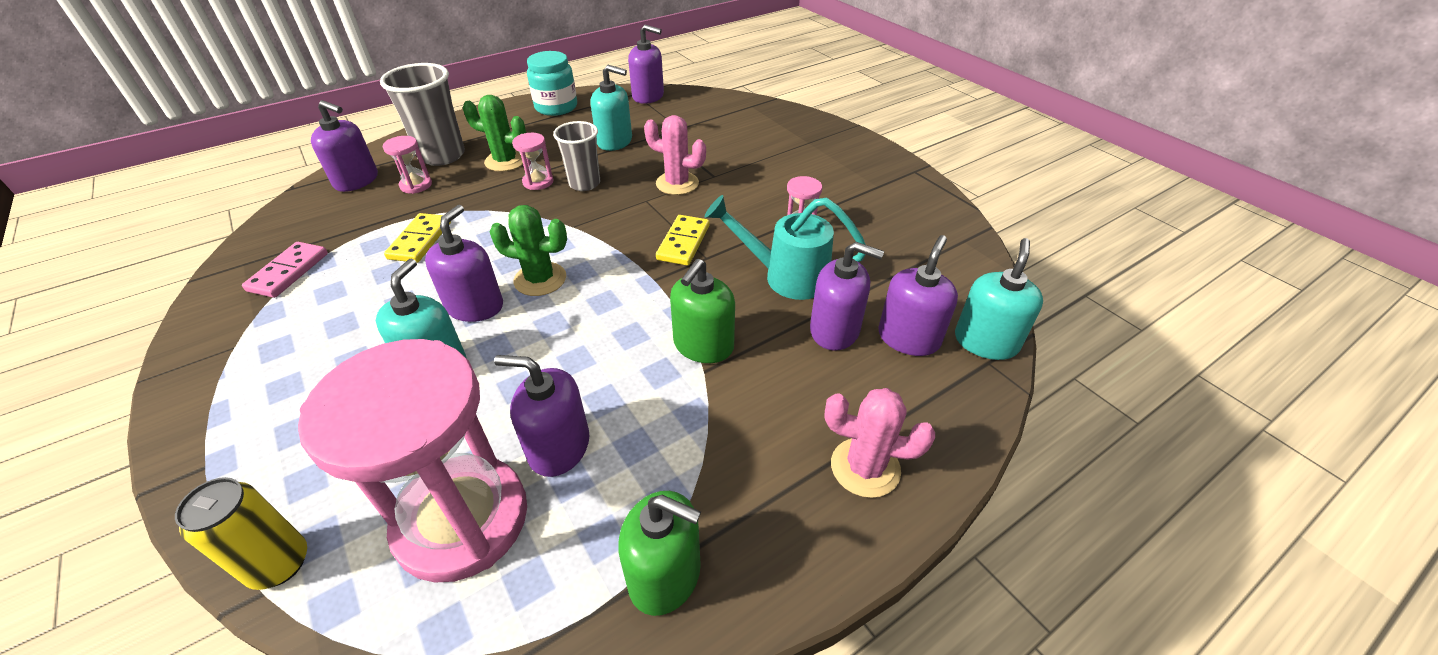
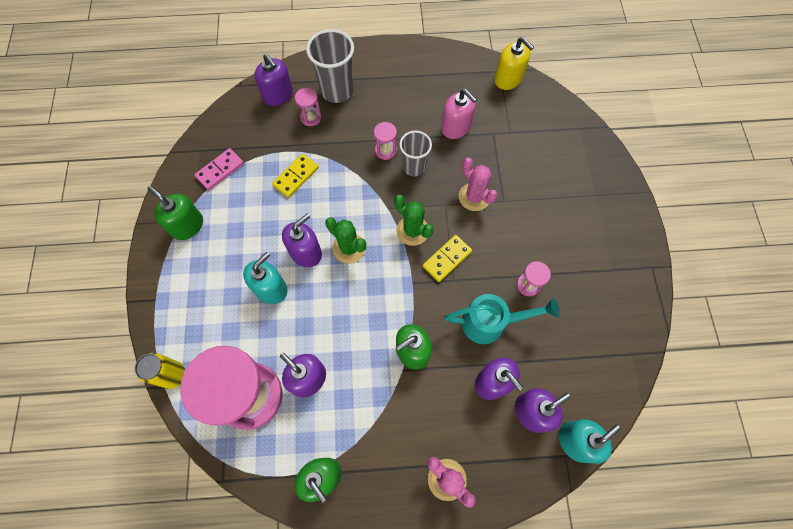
camera: 30 degrees right, 25 degrees up
(246, 349) = (187, 225): none -> green soap dispenser
(505, 161) = (374, 116): green cactus -> green cactus (412, 231)
(556, 107) = (434, 64): turquoise jar -> none
(614, 141) = (456, 127): turquoise soap dispenser -> pink soap dispenser
(648, 96) = (508, 79): purple soap dispenser -> yellow soap dispenser
(785, 276) = (491, 323): turquoise watering can -> turquoise watering can turned 135 degrees clockwise

